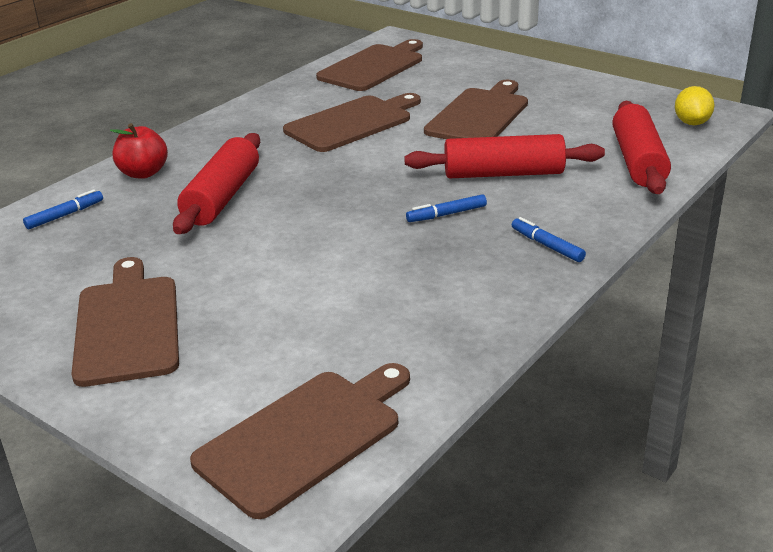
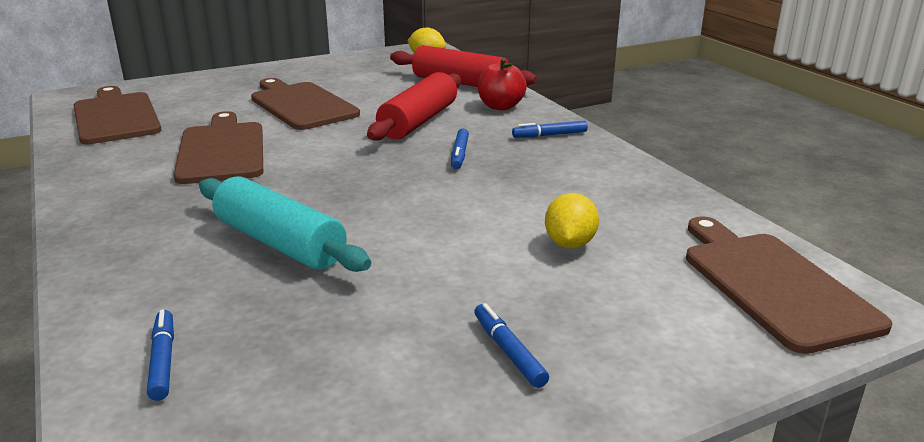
camera: 65 degrees left, 5 degrees down
(127, 325) = (508, 351): brown cutting board -> blue marker
(143, 173) = (135, 281): red apple -> red apple (500, 106)
(222, 197) = (280, 243): red rolling pin -> turquoise rolling pin
(308, 312) = (569, 243): none -> yellow lemon

